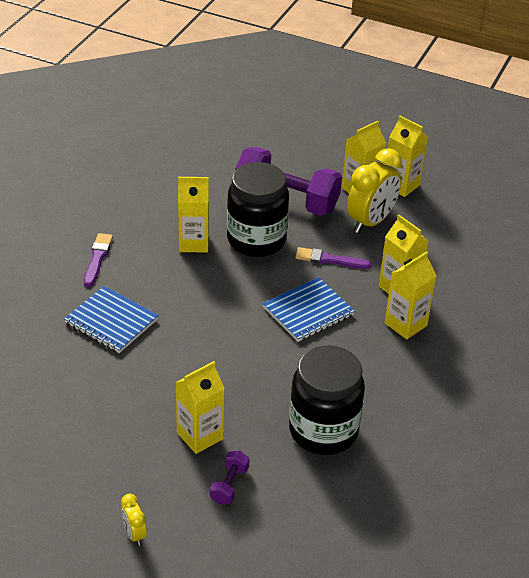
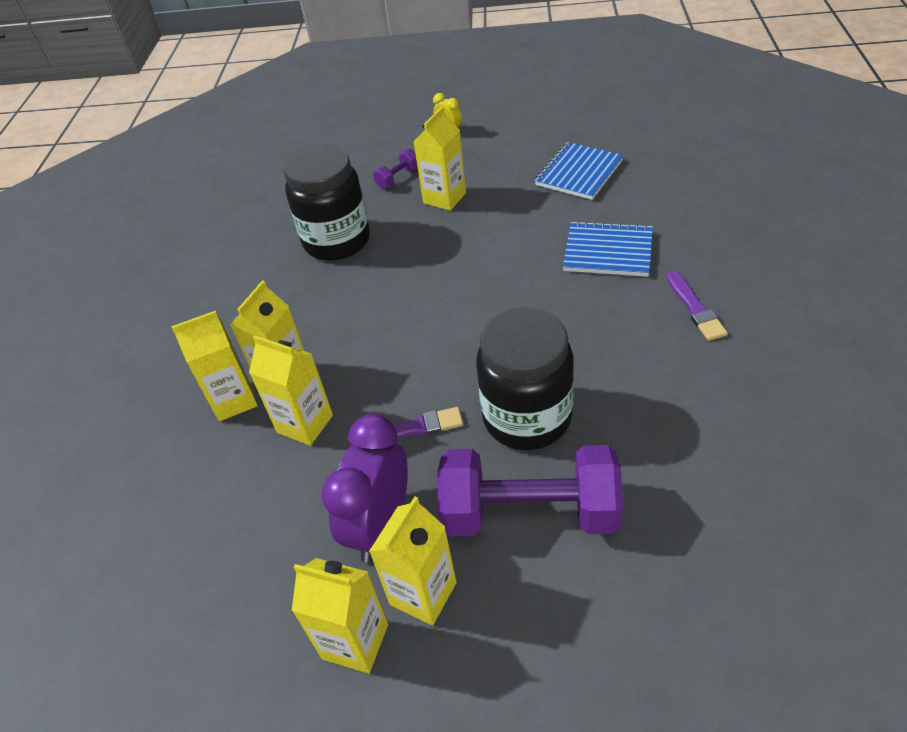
camera: 165 degrees right, 5 degrees up
(193, 243) = (603, 377): yellow carton -> yellow carton (234, 400)
(229, 485) = (398, 178): purple dumbbell -> purple dumbbell turned 45 degrees clockwise
(308, 311) = (406, 346): blue notebook -> blue notebook (579, 173)
(370, 222) = (380, 525): yellow clock -> purple clock

